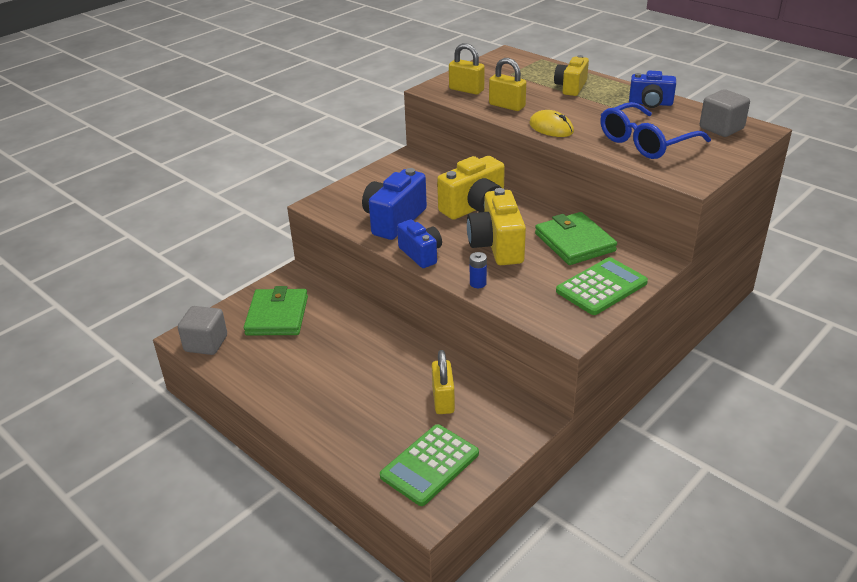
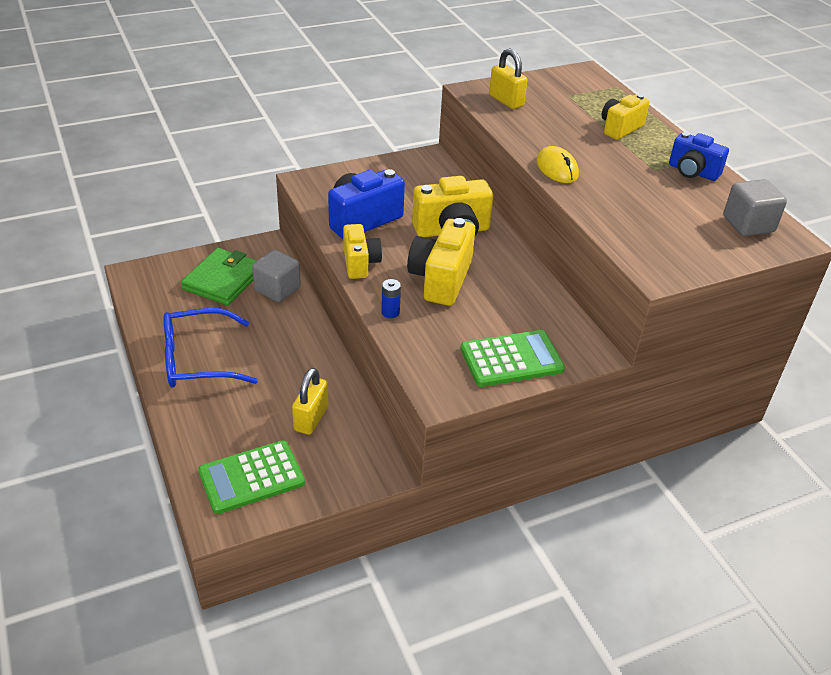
camera: 20 degrees right, 5 degrees up
(206, 343) = (144, 285): grey cube -> grey cube (277, 289)
(421, 254) = (360, 263): blue camera -> yellow camera
(507, 106) = (532, 130): yellow padlock -> none
(574, 242) = (523, 302): green wallet -> none
(646, 142) = (646, 215): blue glasses -> blue glasses (198, 360)

